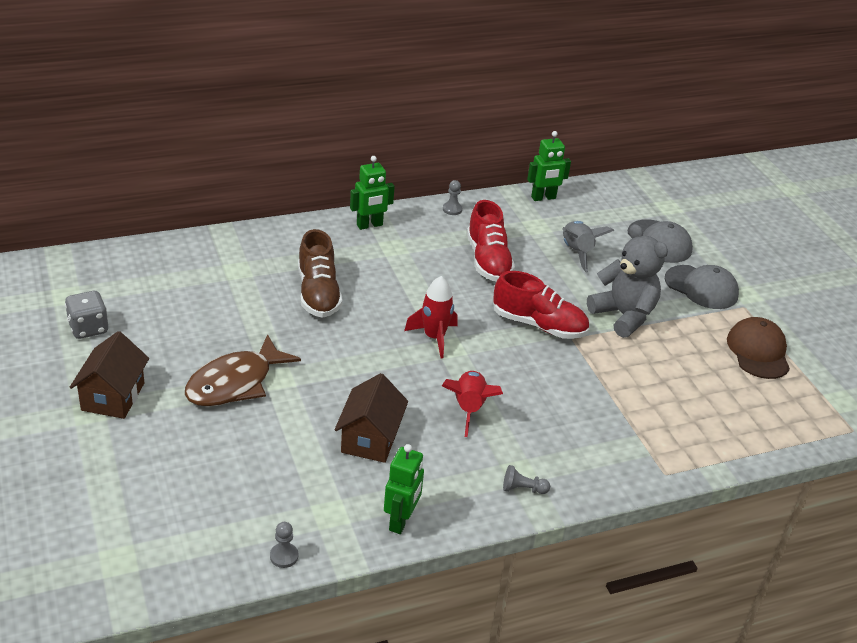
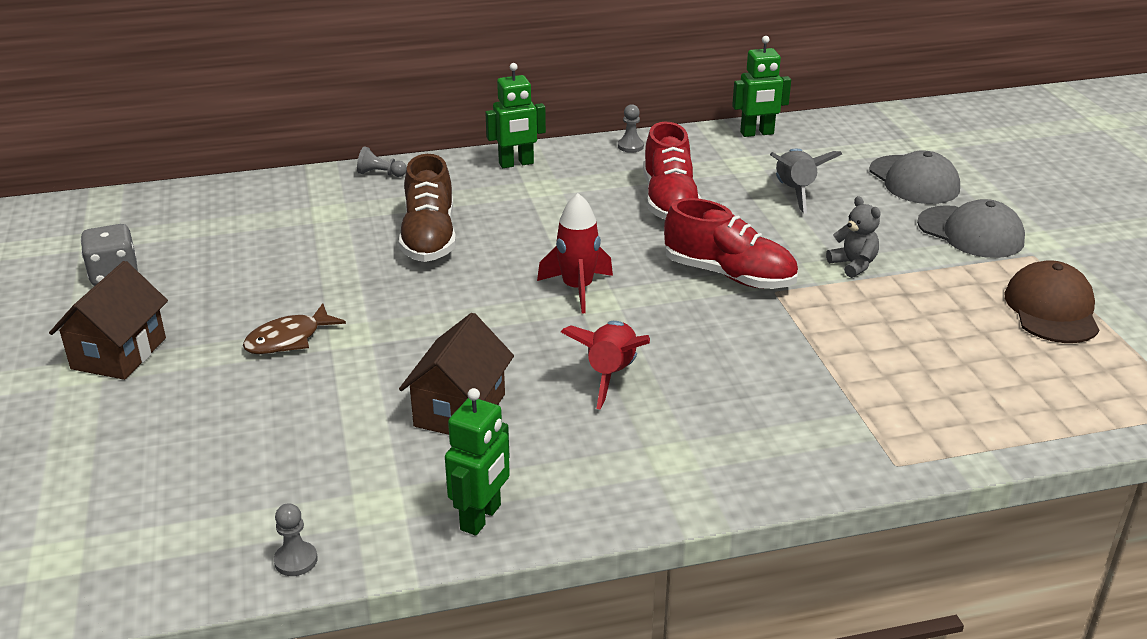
camera: 10 degrees right, 5 degrees down
(235, 383) = (288, 339): brown fish -> brown fish, size x0.60
(523, 489) = (673, 479): grey pawn -> grey pawn (380, 174)
(623, 315) = (853, 265): grey teddy bear -> grey teddy bear, size x0.51

